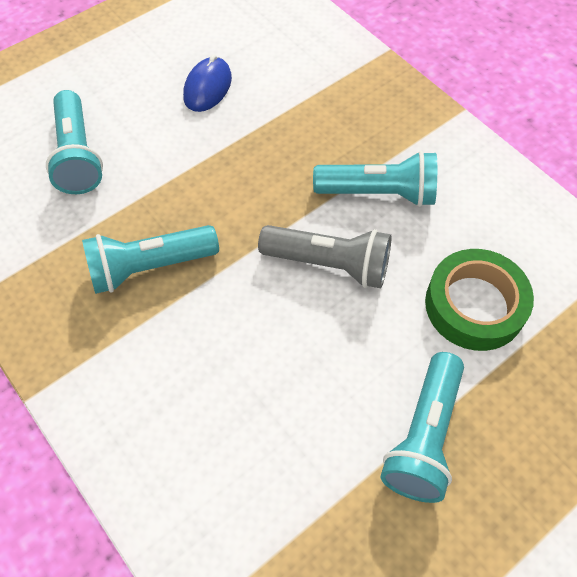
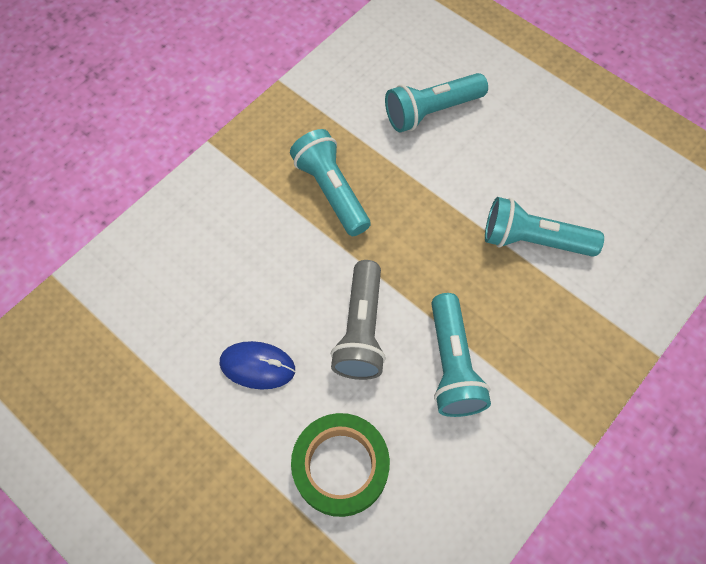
camera: 80 degrees right, 5 degrees up
(208, 87) = (541, 191): blue mouse -> blue mouse (257, 366)
(423, 436) = (205, 428): turquoise flashlight -> turquoise flashlight (533, 240)

